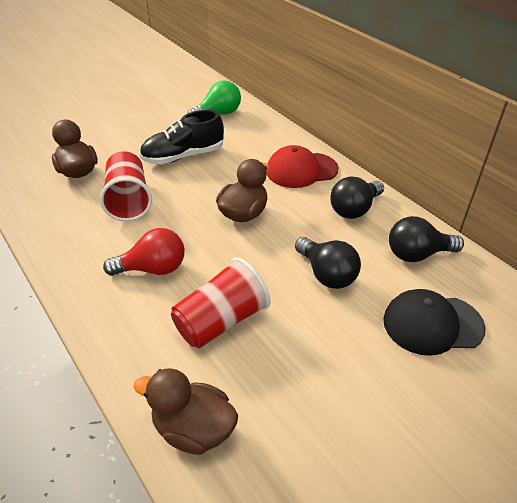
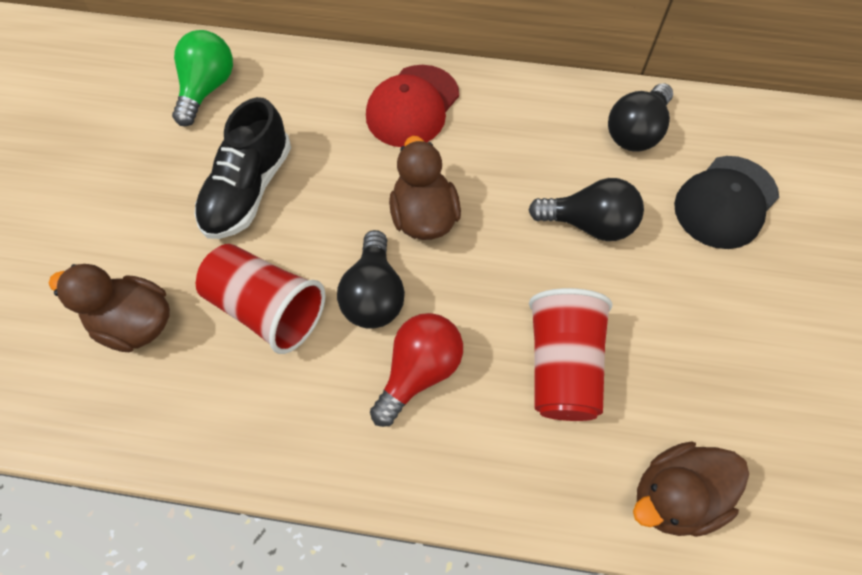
camera: 45 degrees left, 20 degrees up
(354, 209) = (524, 120): black light bulb -> black light bulb (374, 295)

